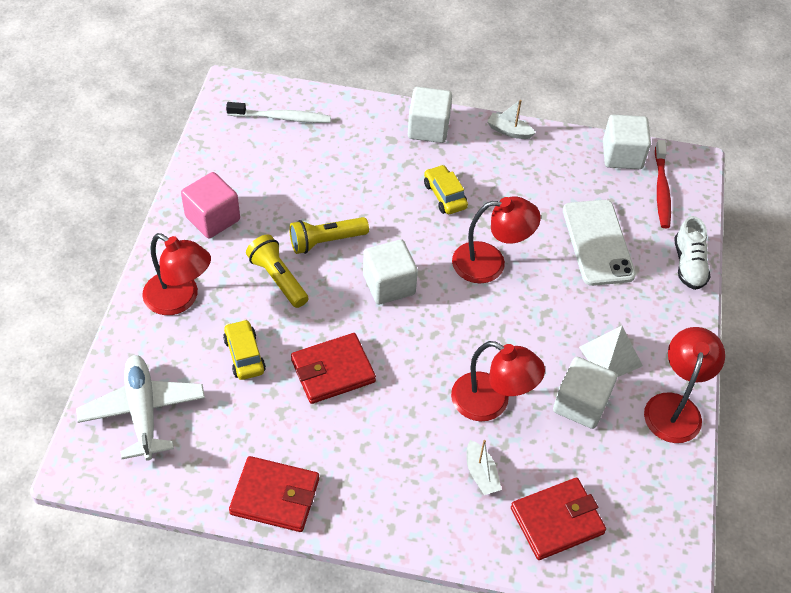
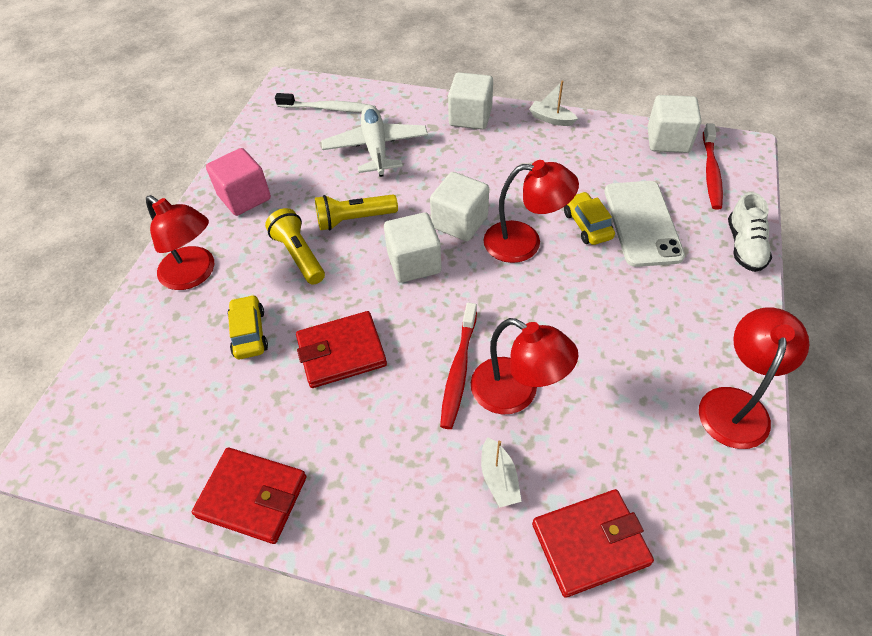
camera: 10 degrees right, 0 degrees up
(143, 412) = (128, 391): white plane -> white plane (376, 148)
(440, 384) = (459, 370): none -> red toothbrush
(445, 195) = (481, 177): yellow car -> yellow car (587, 225)
(580, 404) = (621, 398): white cube -> white cube (459, 222)
(610, 356) = (657, 343): white pyramid -> none

